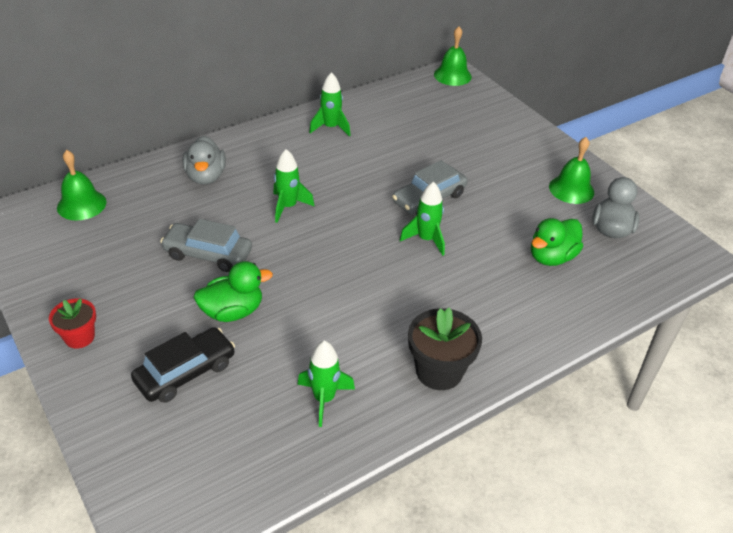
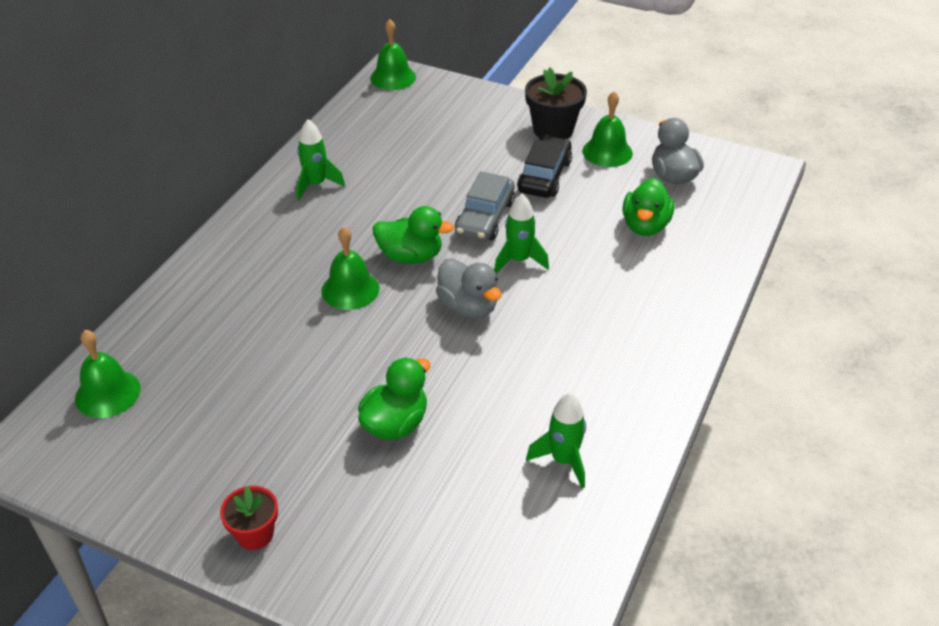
camera: 30 degrees left, 0 degrees up
(185, 372) = (406, 508): black car -> black car (544, 176)
(206, 176) = (227, 297): grey duck -> grey duck (468, 307)
(208, 254) = (311, 378): grey car -> none
(288, 207) = (350, 289): green rocket -> green bell
(350, 202) = (410, 256): none -> green duck
(439, 371) = (641, 380): black flower pot -> black flower pot (553, 130)

